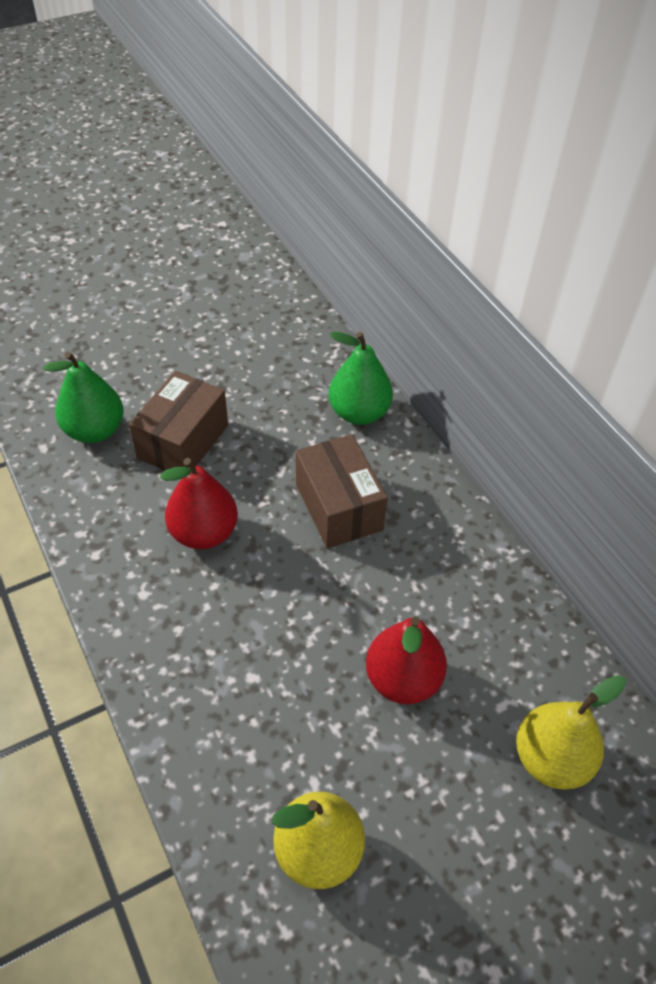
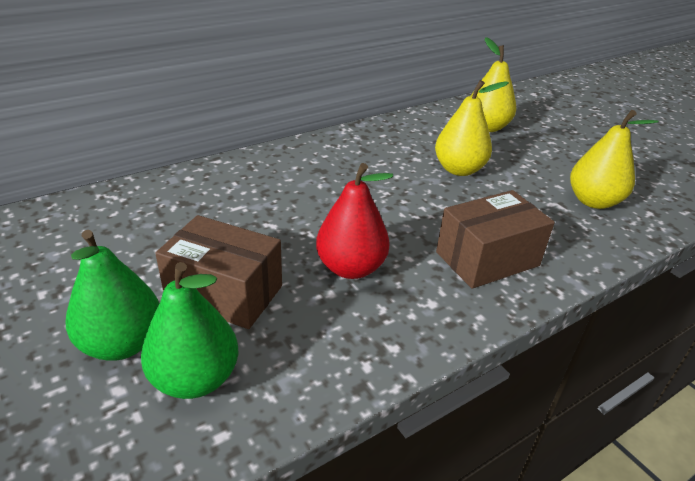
camera: 95 degrees left, 15 degrees down
(338, 507) = (312, 194): brown box -> brown box (487, 259)
(359, 413) = (200, 183): green pear -> green pear (122, 343)
(403, 679) = (459, 169): red pear -> yellow pear

